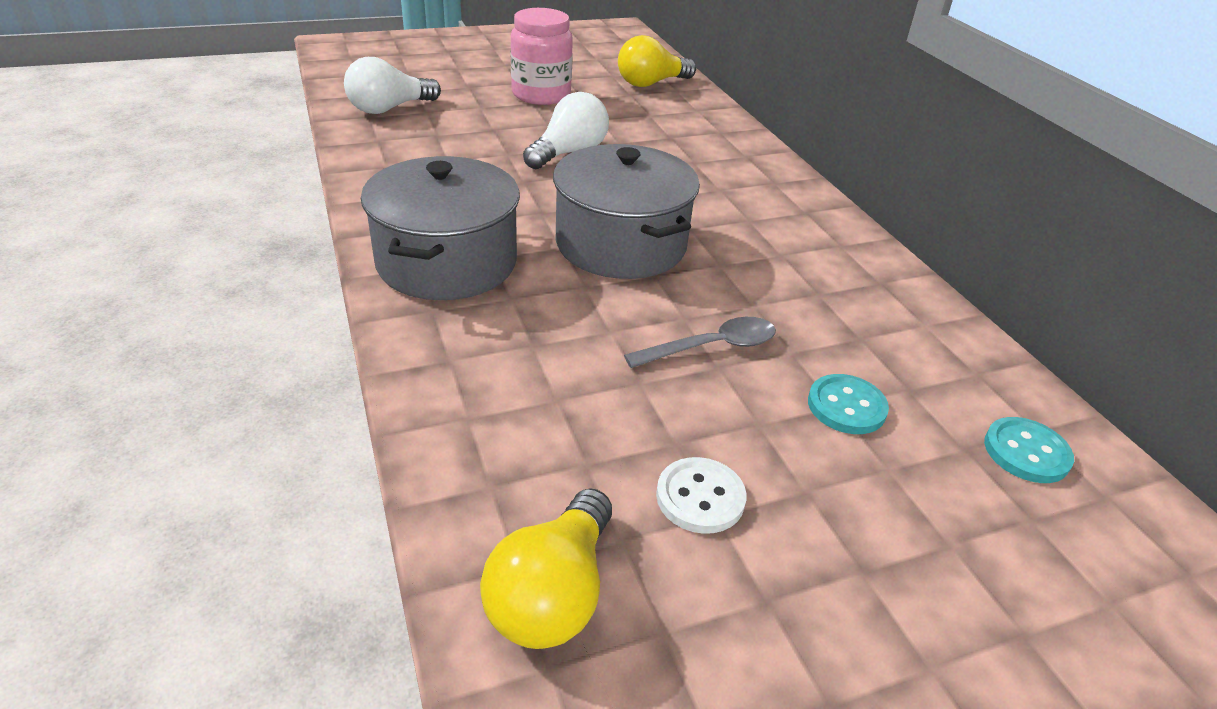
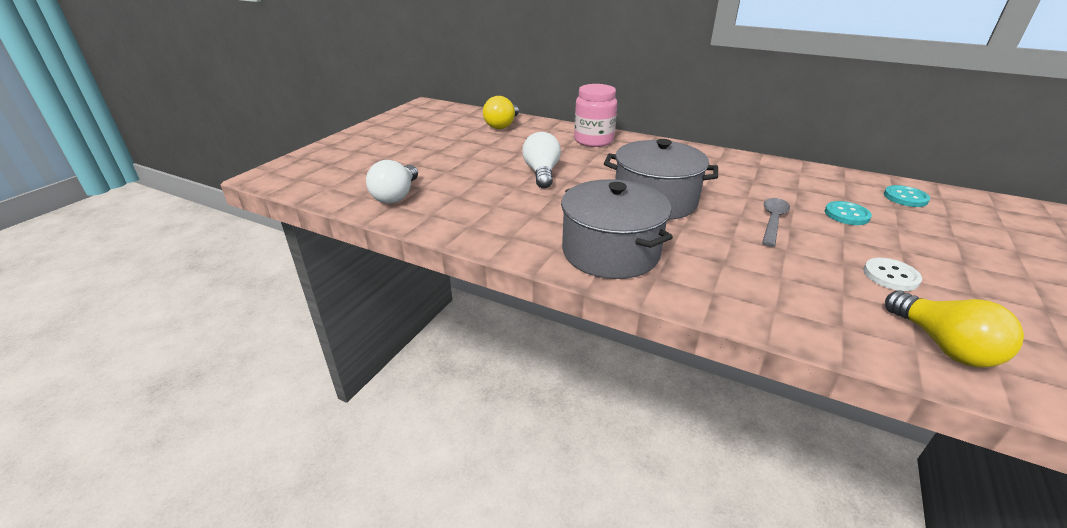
camera: 40 degrees left, 5 degrees down
(541, 95) = (463, 152): pink jar -> pink jar (593, 141)

